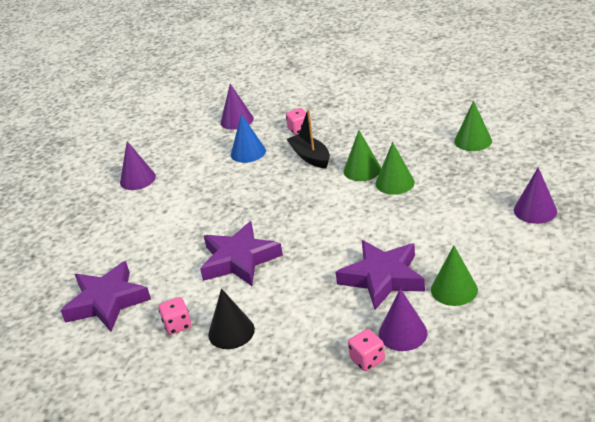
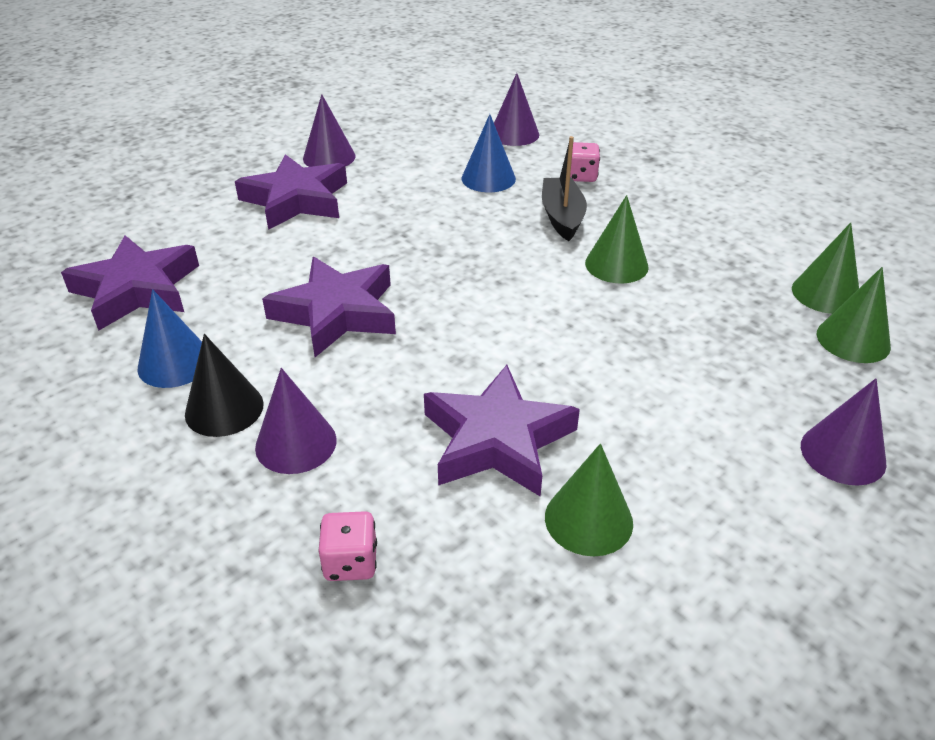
camera: 25 degrees right, 5 degrees up
(146, 212) = (296, 200): none -> purple star
(177, 325) = (175, 363): pink dice -> blue cone
(394, 183) = (647, 304): green cone -> green cone (853, 340)
(402, 333) = (443, 548): purple cone -> purple cone (296, 443)

